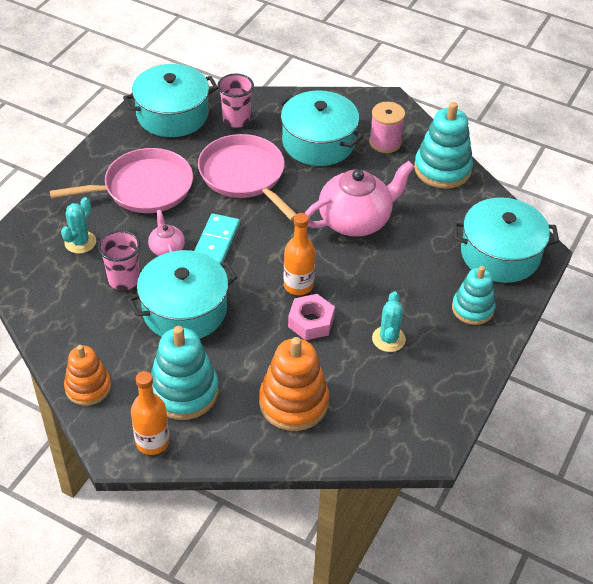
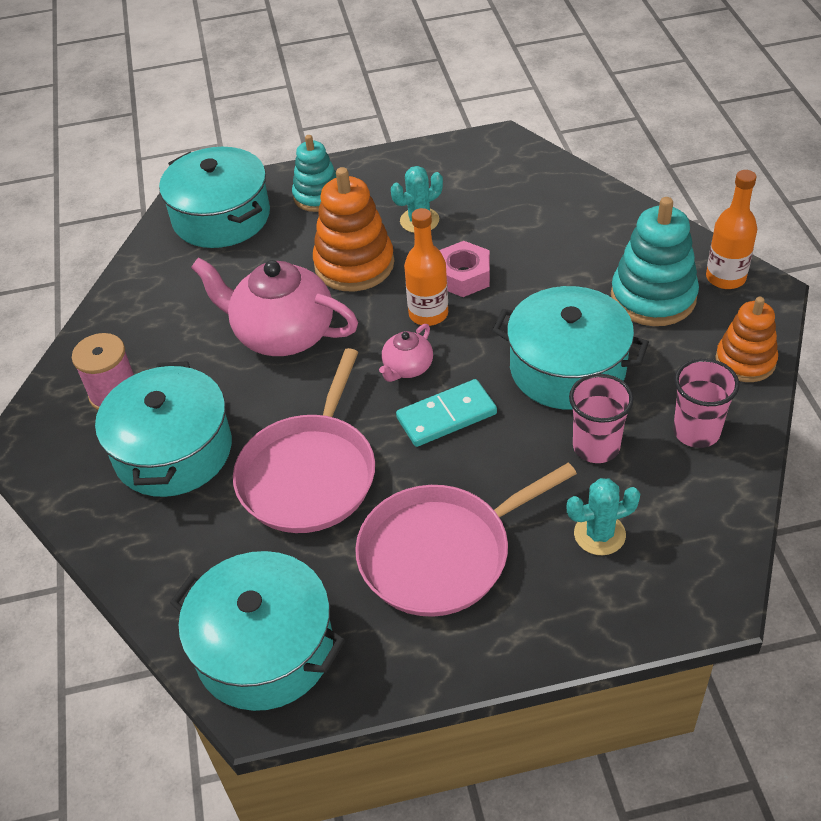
camera: 125 degrees left, 0 degrees up
(144, 188) = (441, 553): pink pan -> pink pan turned 60 degrees counterclockwise
(166, 248) = (508, 448): pink teapot -> pink teapot (407, 368)
(236, 120) = (205, 566): pink cup -> pink cup (696, 431)
(293, 402) = (565, 229): orange stacking toy -> orange stacking toy (354, 264)
(442, 169) = (121, 321): turquoise stacking toy -> none

